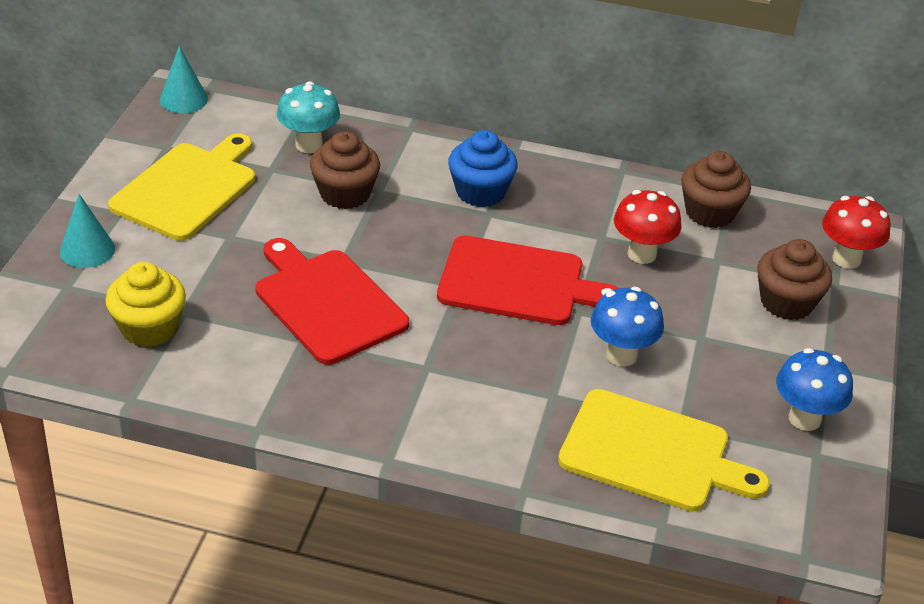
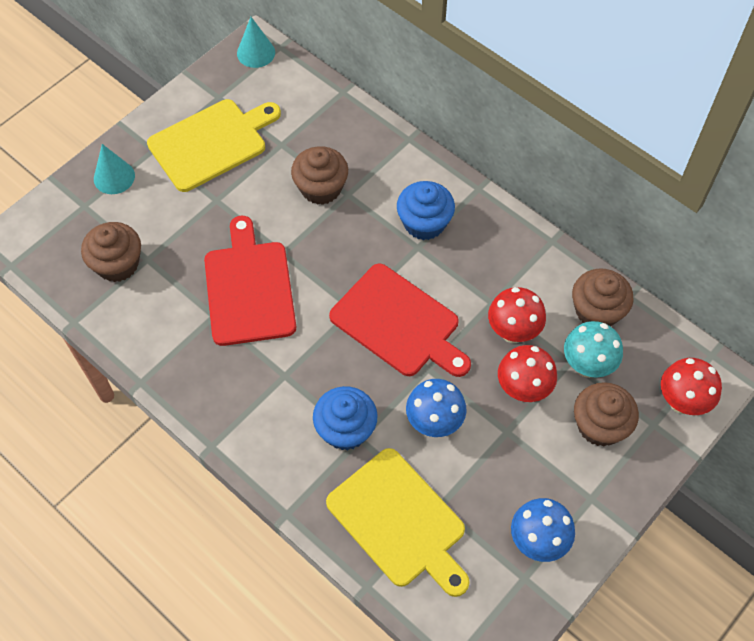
camera: 30 degrees right, 20 degrees up
(149, 328) = (117, 264): yellow cupcake -> brown cupcake
(309, 145) = (322, 130): turquoise mushroom -> turquoise mushroom (587, 366)
(531, 392) = (346, 429): none -> blue cupcake
(689, 298) = (523, 389): none -> red mushroom

